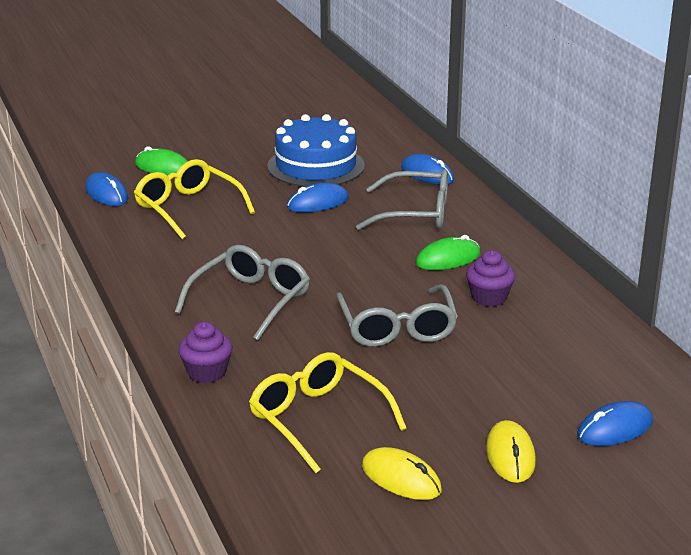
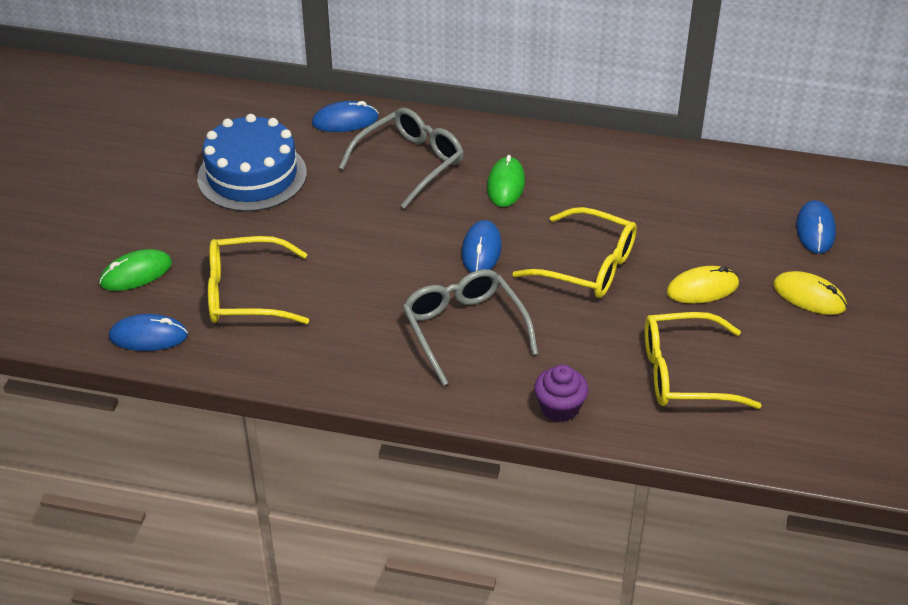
camera: 55 degrees left, 15 degrees up
(318, 203) = (327, 208): blue mouse -> blue mouse (481, 250)
(397, 328) = (587, 266): grey glasses -> yellow glasses
(401, 478) = (796, 366): yellow mouse -> yellow mouse (702, 288)
(489, 298) = (587, 195): purple cupcake -> none

